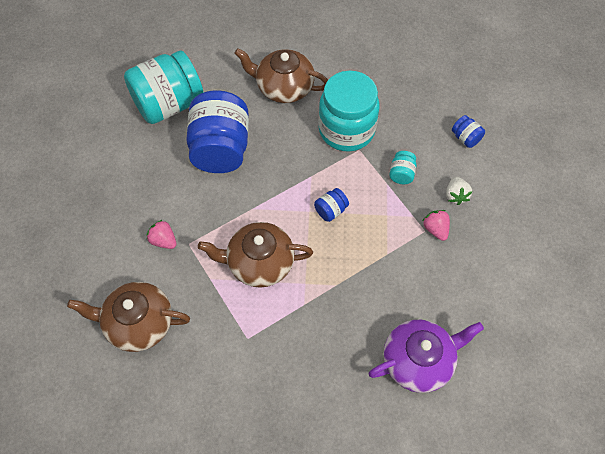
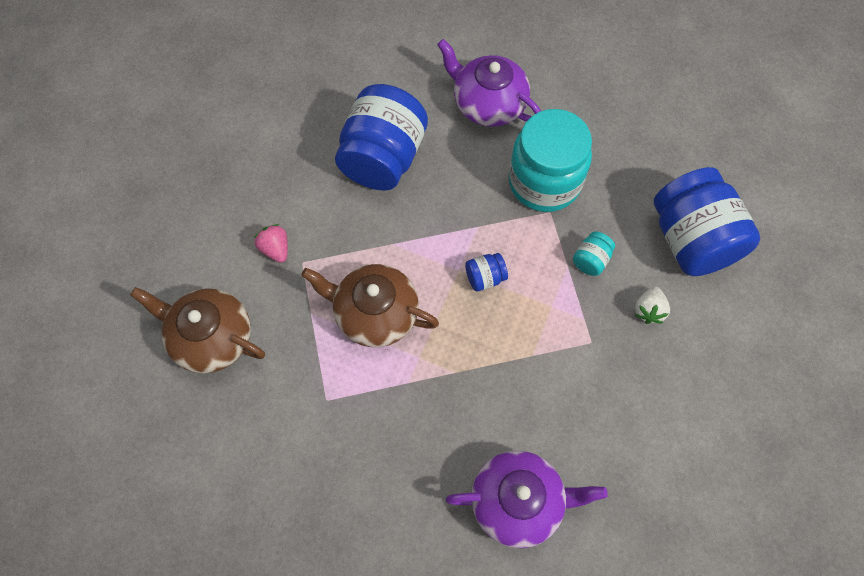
camera: 20 degrees right, 5 degrees up
(168, 104) = (343, 84): turquoise jar -> none
(284, 87) = (488, 104): brown teapot -> purple teapot
(435, 229) = (605, 345): pink strawberry -> none
(465, 138) = (691, 240): blue jar -> blue jar, size x2.43

